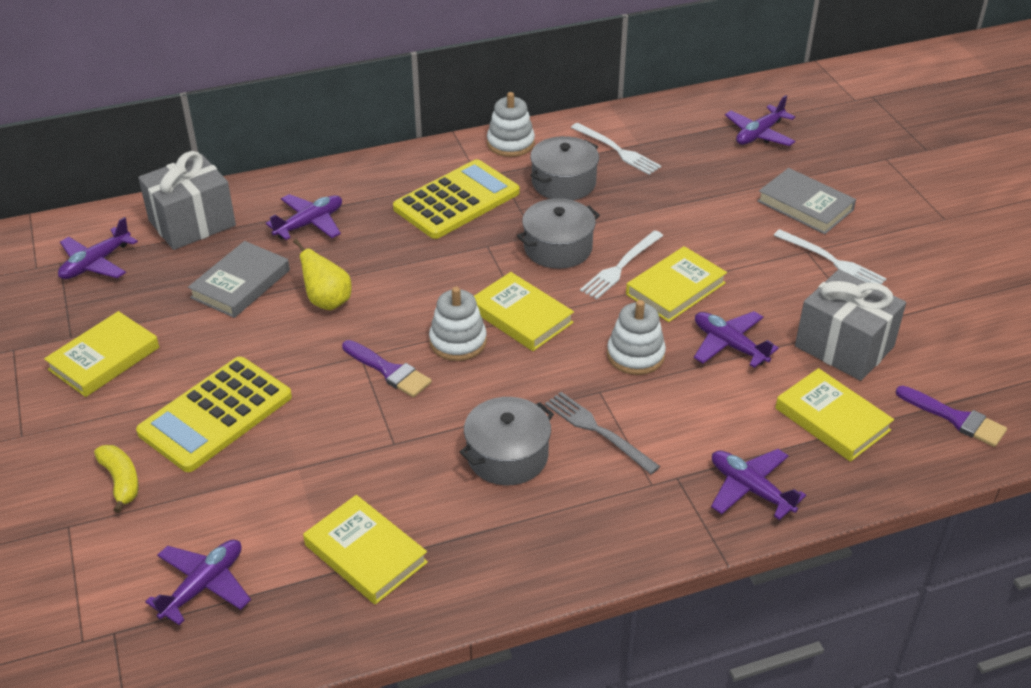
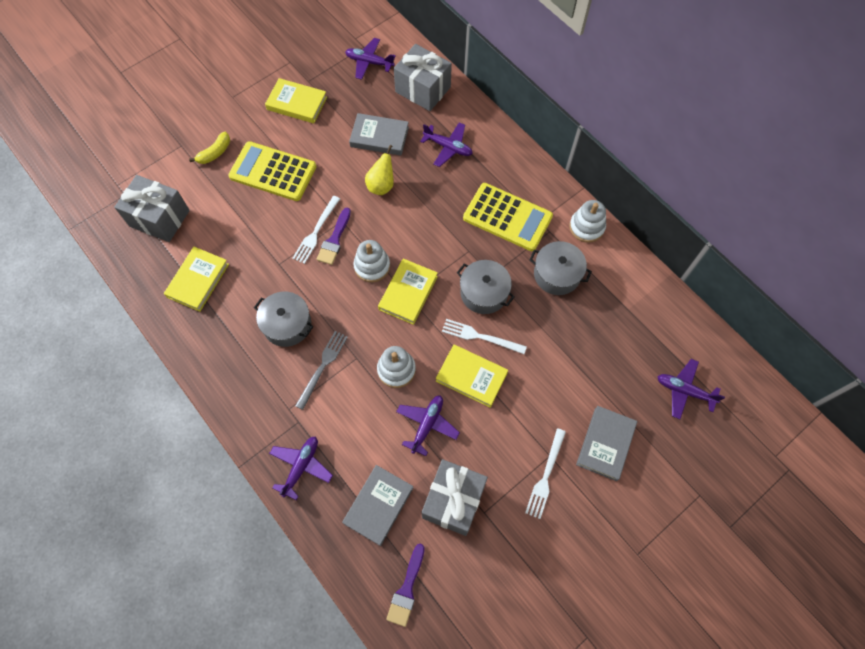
camera: 70 degrees right, 25 degrees up
(203, 586) = (159, 218): purple plane -> grey gift
(617, 150) = (612, 297): white fork -> white fork (316, 231)
(832, 419) = (378, 505): yellow book -> grey book

